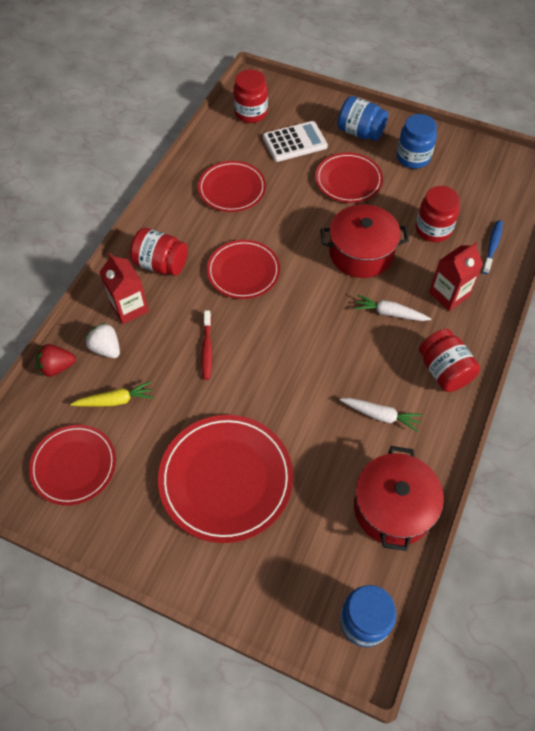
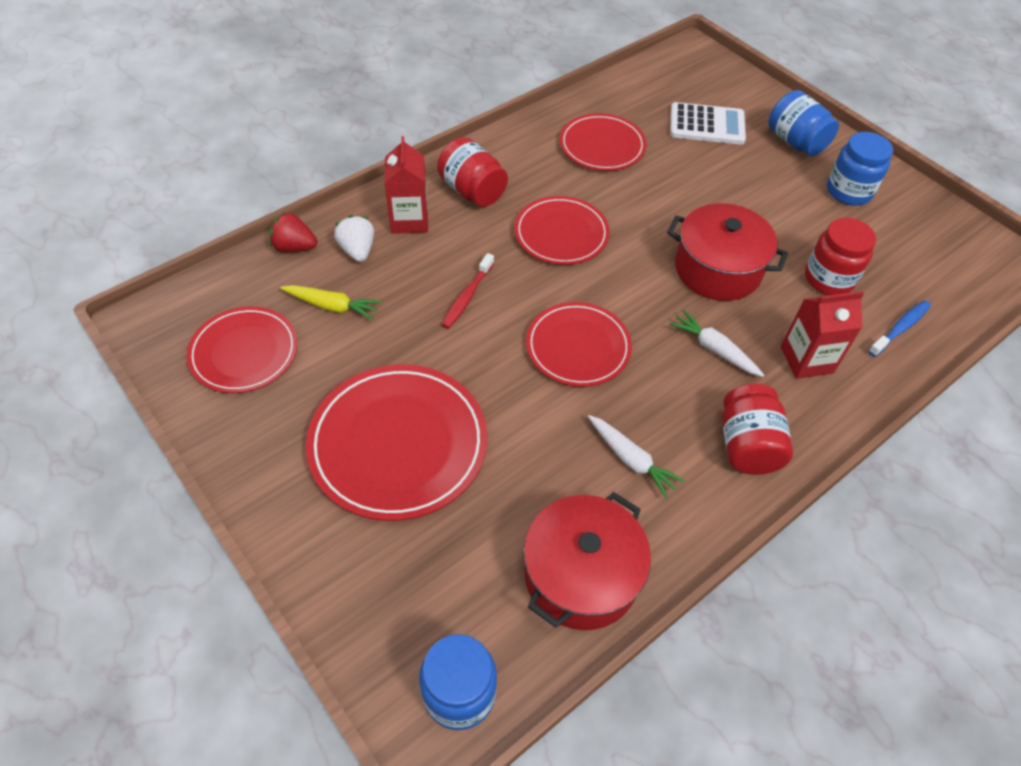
camera: 25 degrees right, 5 degrees down
(251, 113) = (672, 79): red jar -> none
(348, 180) = (749, 186): red plate -> red plate (578, 347)

